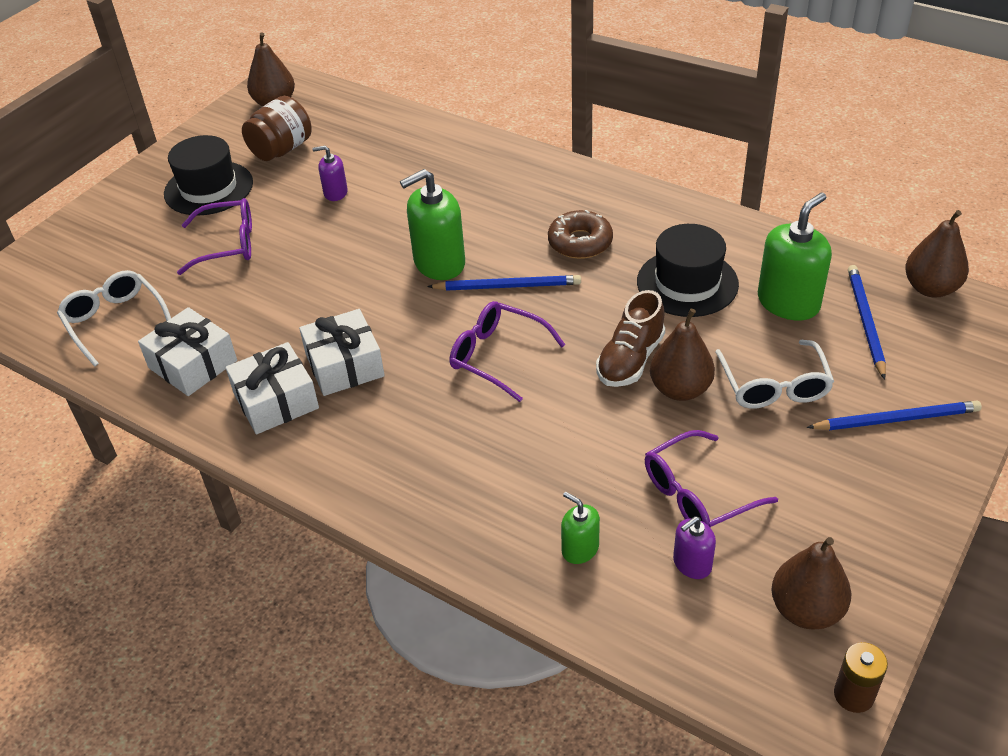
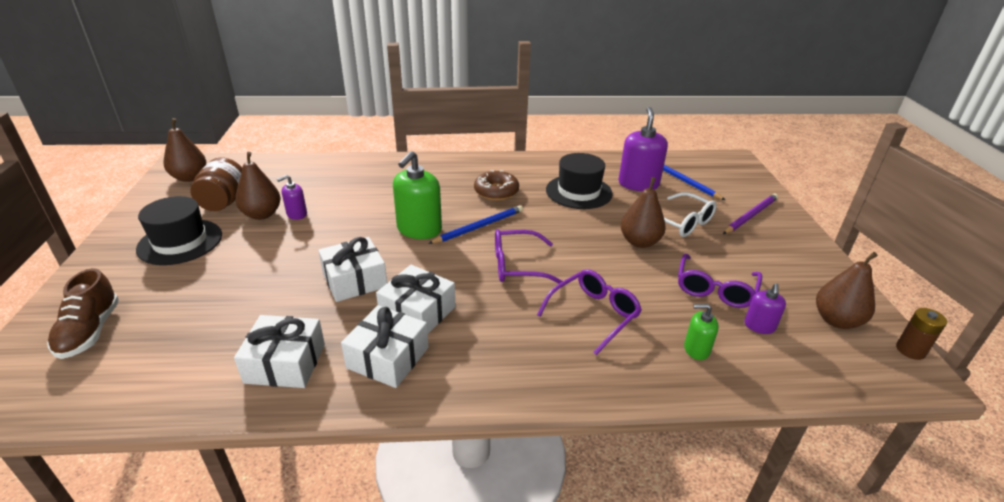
camera: 40 degrees left, 10 degrees down
(115, 321) = (172, 362): white glasses -> none
(228, 244) = (235, 271): purple glasses -> purple glasses (593, 314)
(320, 301) = (354, 280): none -> white gift
(630, 360) = (596, 238): brown shoe -> brown shoe (90, 331)
(788, 302) = (638, 184): green soap dispenser -> purple soap dispenser
(896, 419) = (750, 216): blue pencil -> purple pencil
(930, 288) = (690, 158): brown pear -> brown pear (262, 214)

